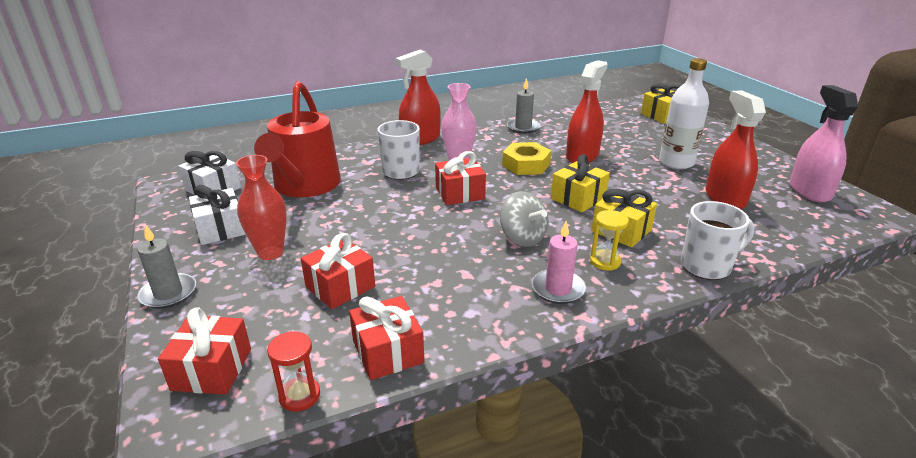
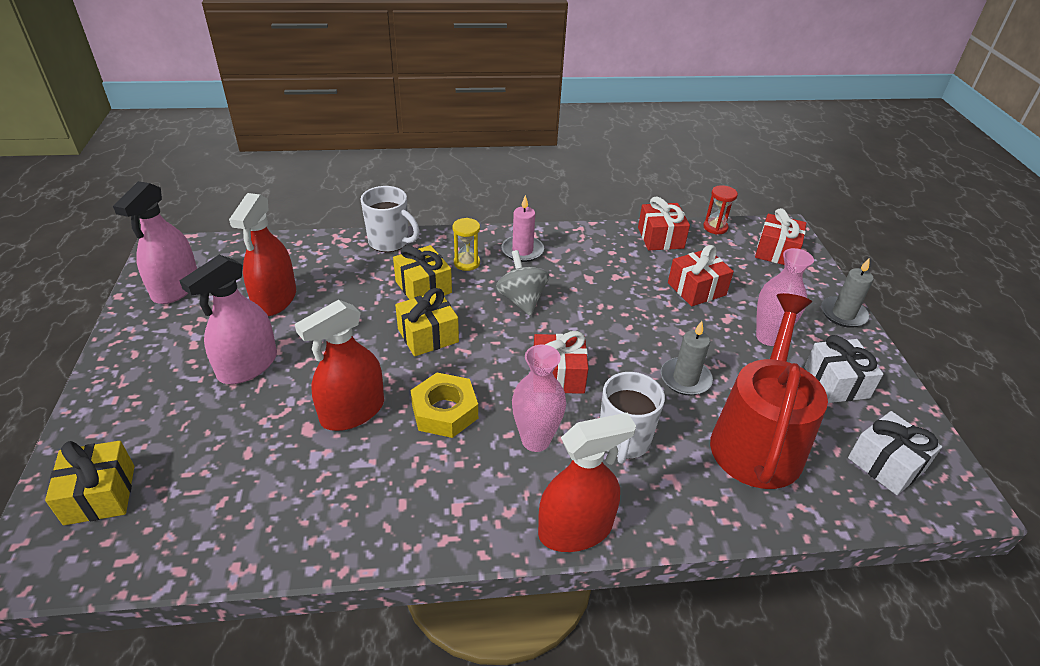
camera: 165 degrees left, 10 degrees up
(270, 253) = (768, 337): red vase -> pink vase
(523, 127) = (378, 521): grey candle -> grey candle (685, 379)
(676, 162) = (248, 366): white bottle -> pink spray bottle
(707, 266) = (390, 242): white mug -> white mug turned 150 degrees counterclockwise

